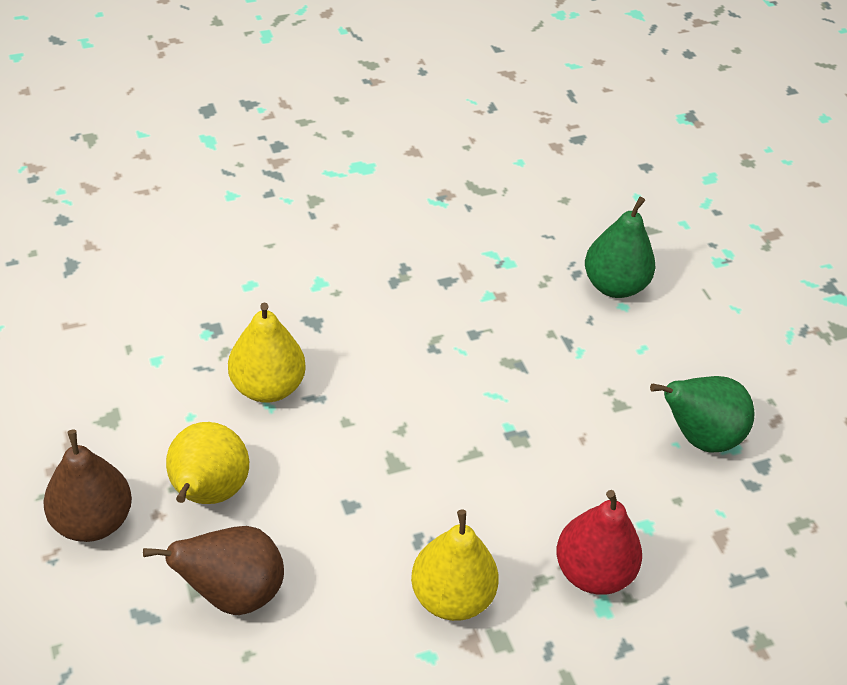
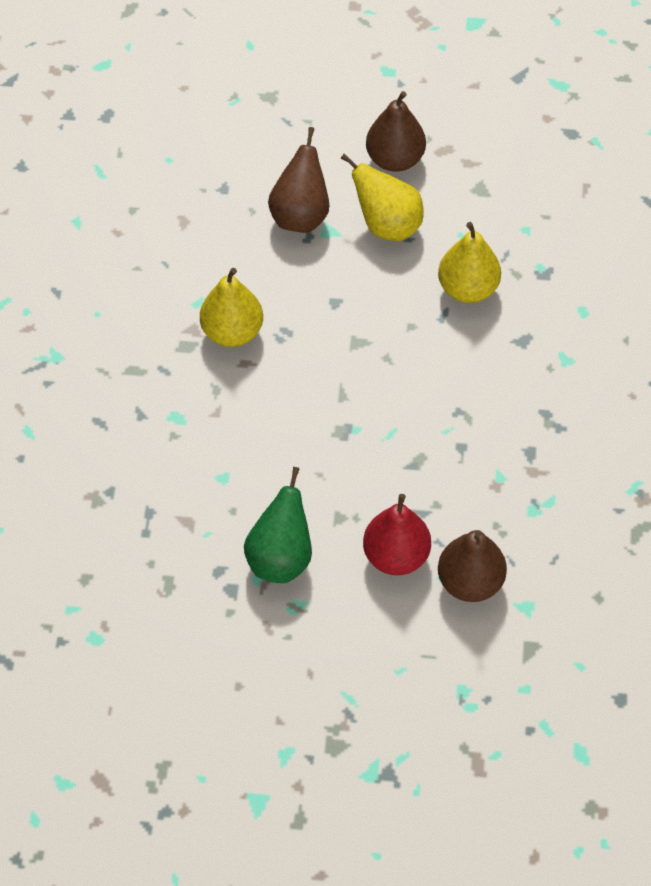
camera: 120 degrees right, 10 degrees up
(592, 572) = (205, 423): red pear -> red pear (396, 556)
(614, 285) = (470, 582): green pear -> brown pear

